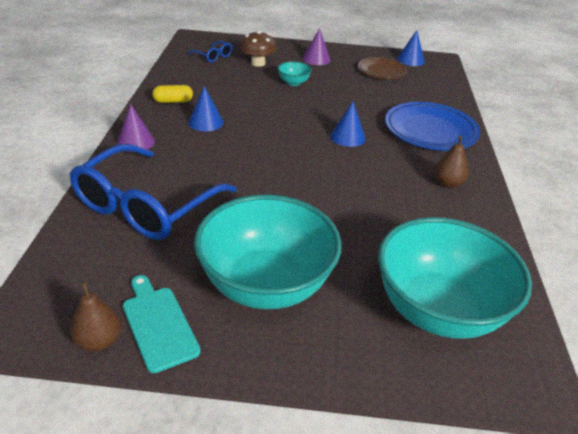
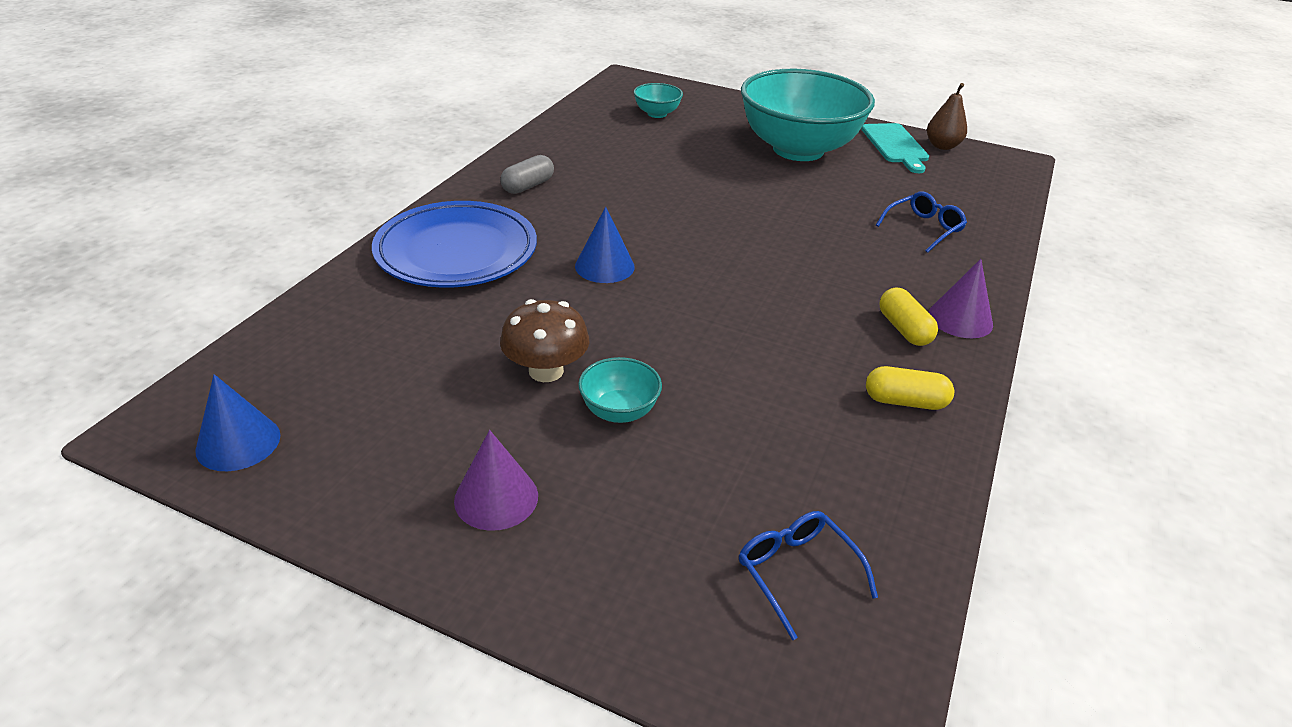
camera: 160 degrees left, 0 degrees up
(146, 206) = (923, 228): blue glasses -> blue glasses, size x0.42
(170, 131) = (904, 329): none -> yellow capsule
(205, 122) = (840, 337): blue cone -> none
(258, 63) = (673, 509): brown mushroom -> brown mushroom (546, 371)
(382, 71) = (369, 412): brown plate -> none
(438, 310) = (657, 114): turquoise bowl -> turquoise bowl, size x0.41
(447, 183) = (528, 186): brown pear -> grey capsule

